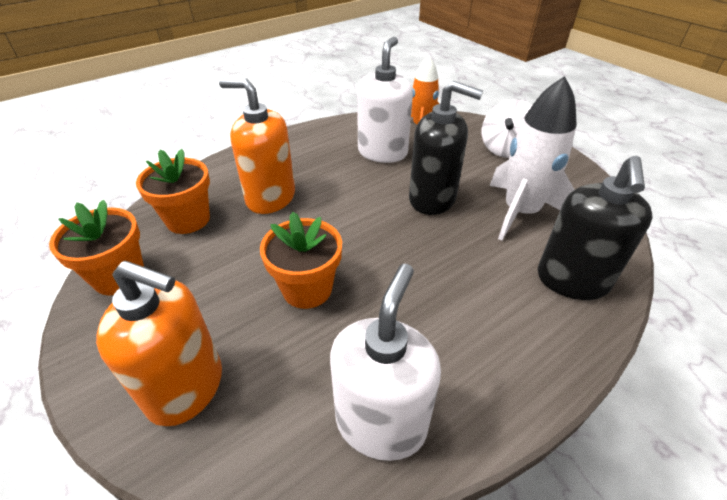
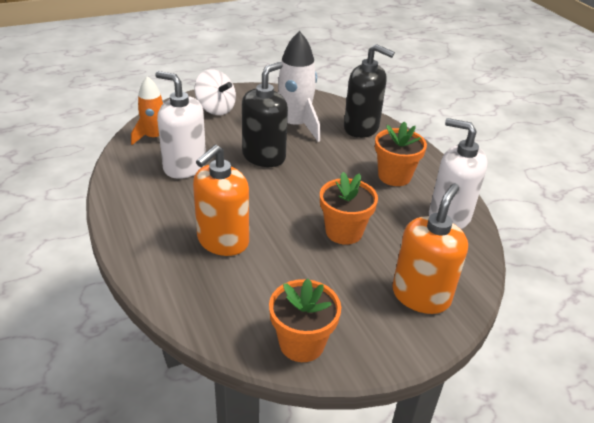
camera: 80 degrees left, 5 degrees down
(188, 219) = (233, 298): orange flower pot -> orange flower pot (394, 176)

